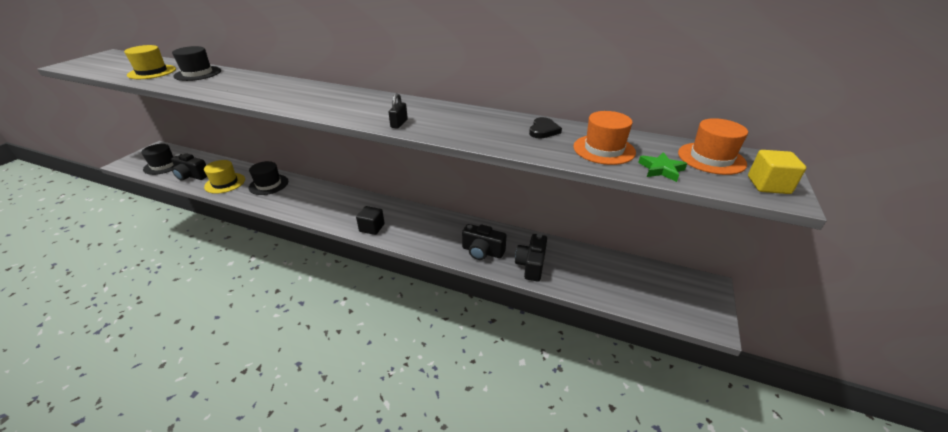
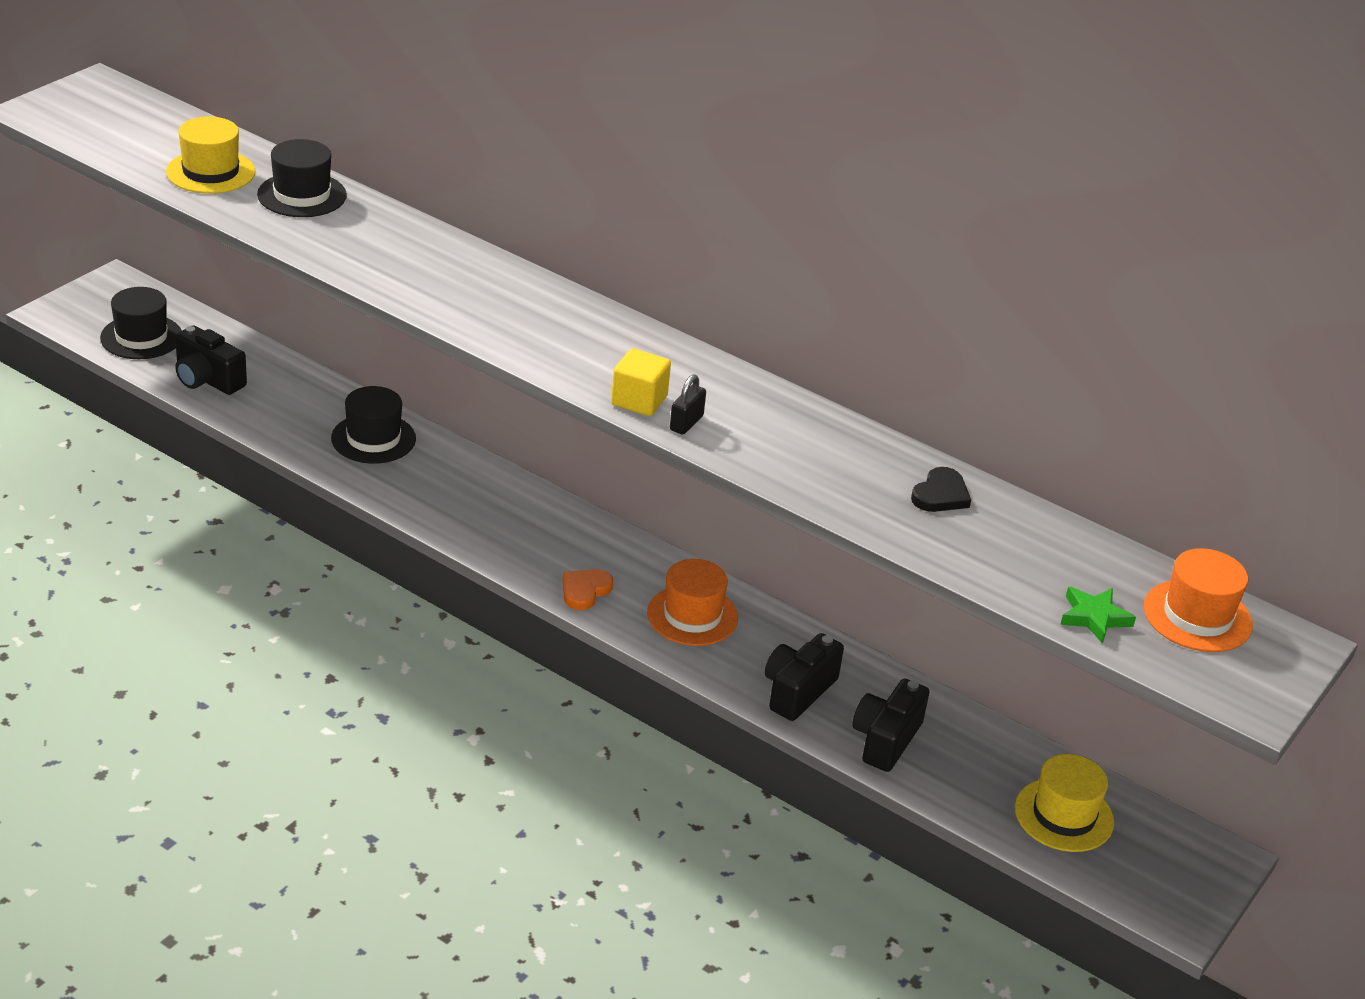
camera: 10 degrees right, 0 degrees up
(225, 183) = (280, 414): yellow hat -> yellow hat (1064, 815)
(372, 228) = (585, 591): black cube -> orange heart
(482, 251) = (798, 691): black camera -> black camera turned 90 degrees clockwise
(604, 149) = (1024, 558): orange hat -> orange hat (692, 615)
(768, 185) = (1246, 682): yellow cube -> yellow cube (639, 401)

